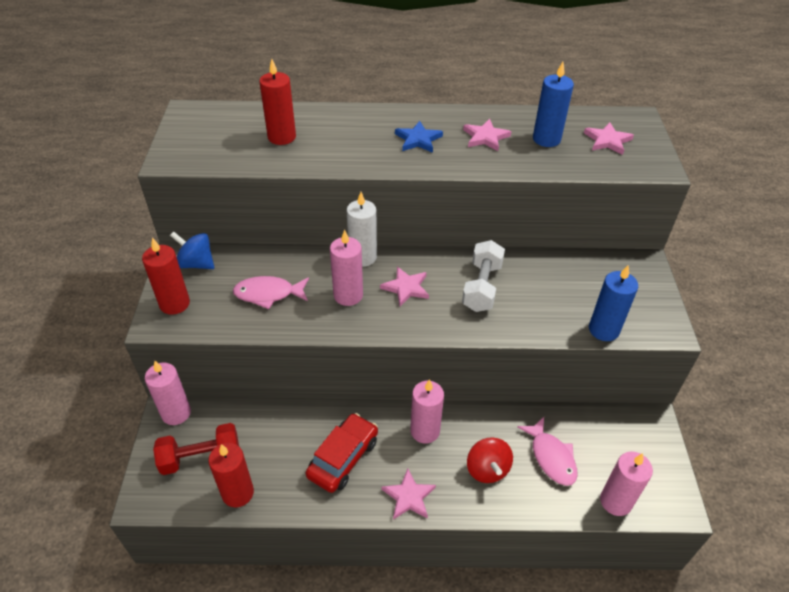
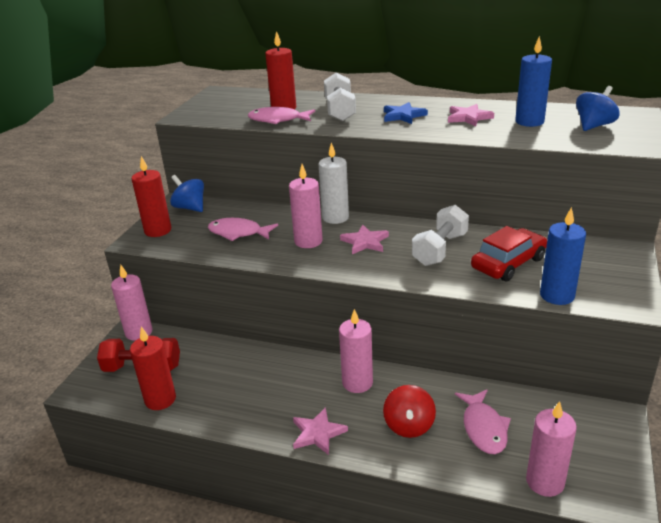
camera: 20 degrees right, 15 degrees down
(284, 158) = (278, 120): none -> pink fish
(343, 458) = (268, 390): red car -> red car (508, 263)
(346, 136) = (339, 111): none -> white dumbbell
(607, 140) = (594, 126): pink star -> blue spinning top

